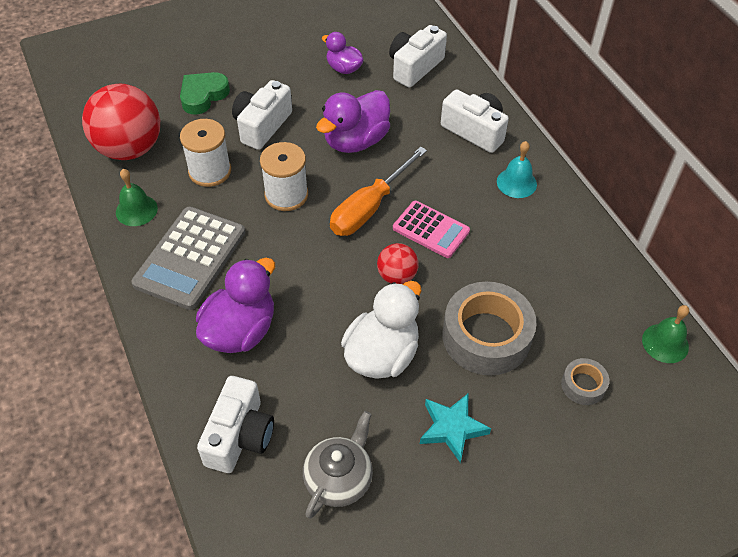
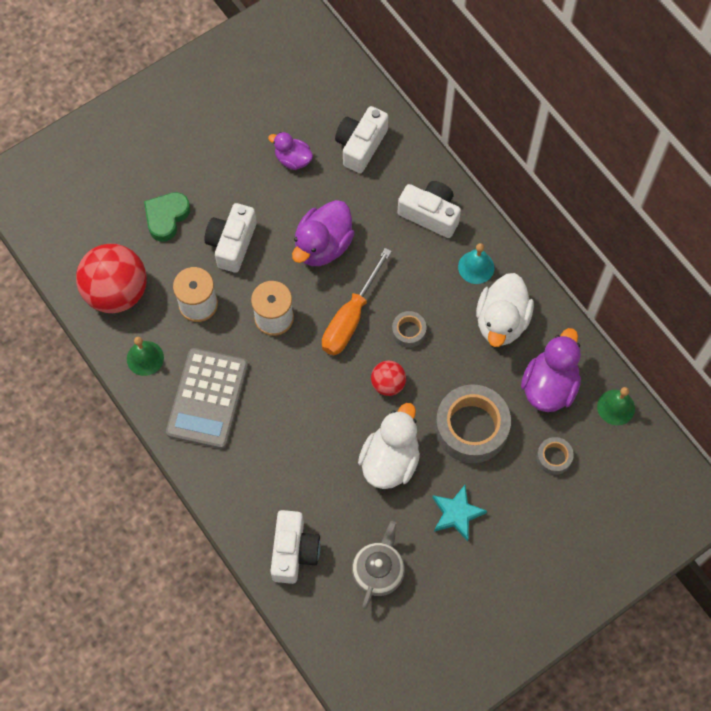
camera: 10 degrees left, 15 degrees up
(240, 331) = (269, 460): purple duck -> purple duck (549, 386)
(431, 230) = (408, 331): pink calculator -> grey tape
(537, 236) = (501, 321): none -> white duck

